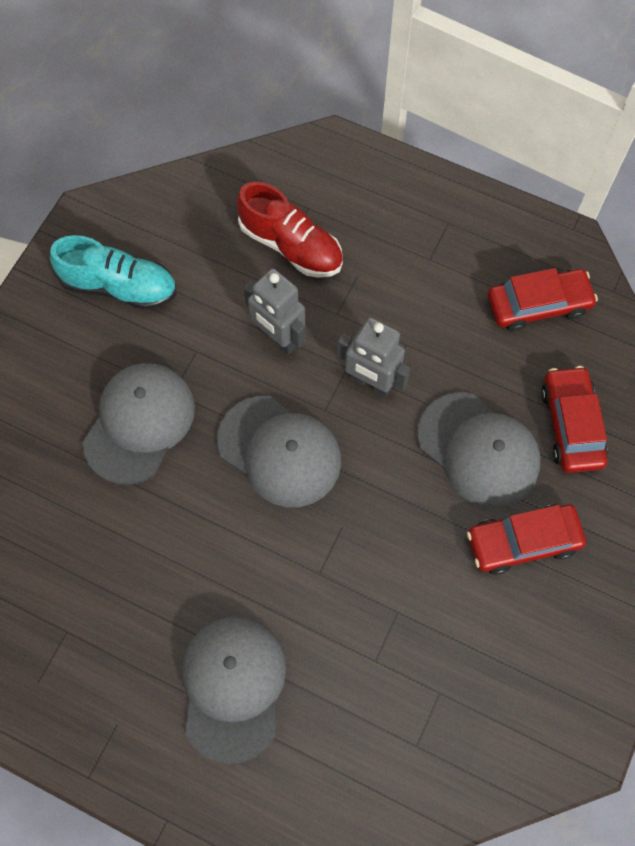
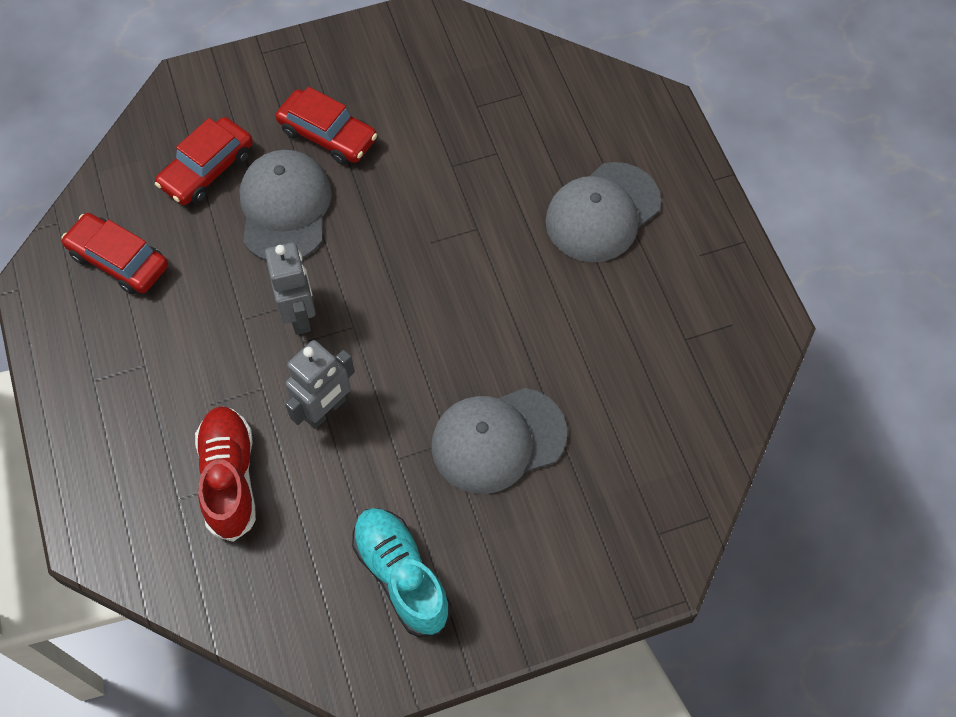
camera: 135 degrees left, 5 degrees down
(278, 338) = (325, 410): grey robot -> grey robot turned 45 degrees clockwise
(279, 451) = (417, 326): grey cap -> none

